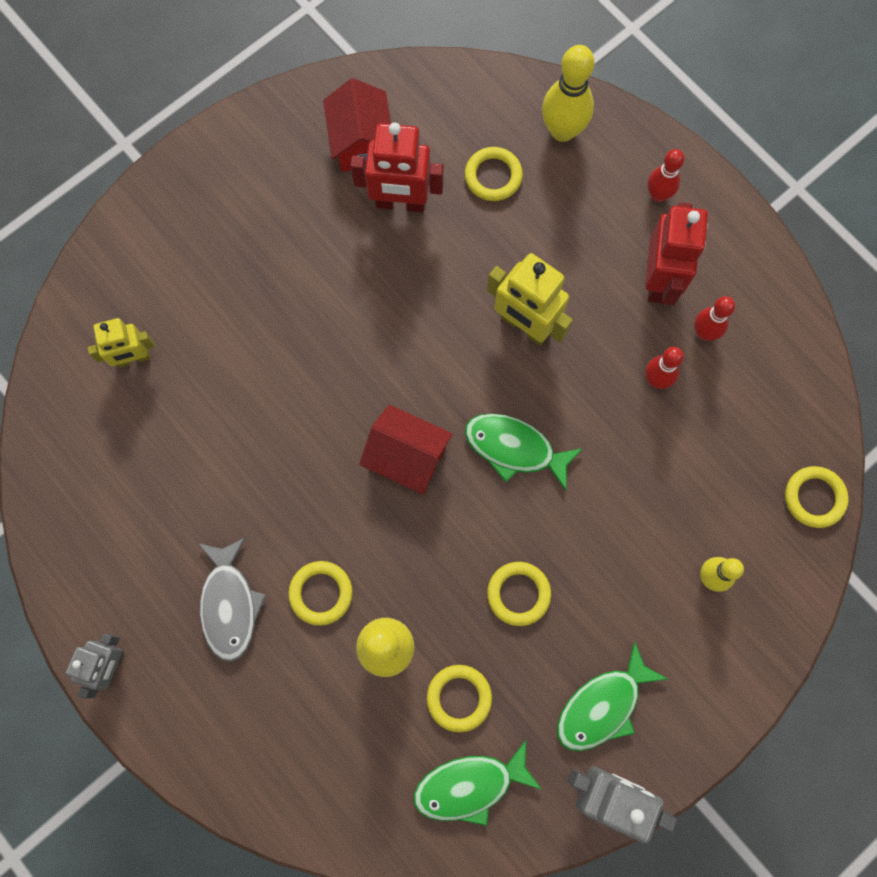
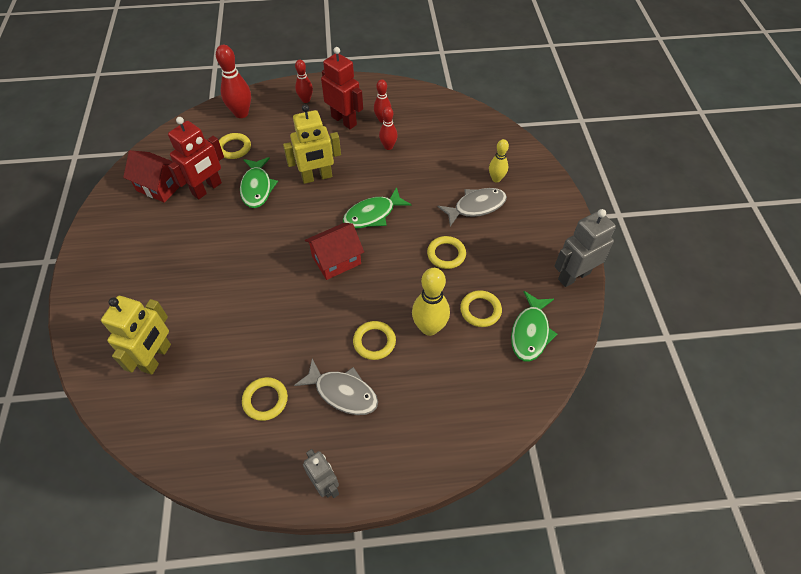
camera: 55 degrees left, 20 degrees down
(134, 358) = (157, 357): yellow robot -> yellow robot, size x1.55
(562, 131) = (241, 113): yellow bowling pin -> red bowling pin
(602, 705) = (528, 252): green fish -> green fish (257, 188)
(634, 581) = (476, 206): none -> grey fish
(814, 498) = (488, 126): yellow ring -> yellow ring (265, 400)

